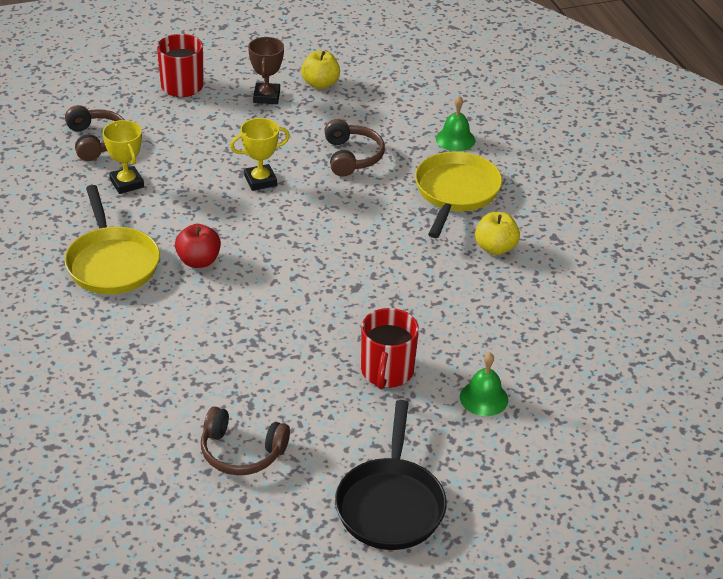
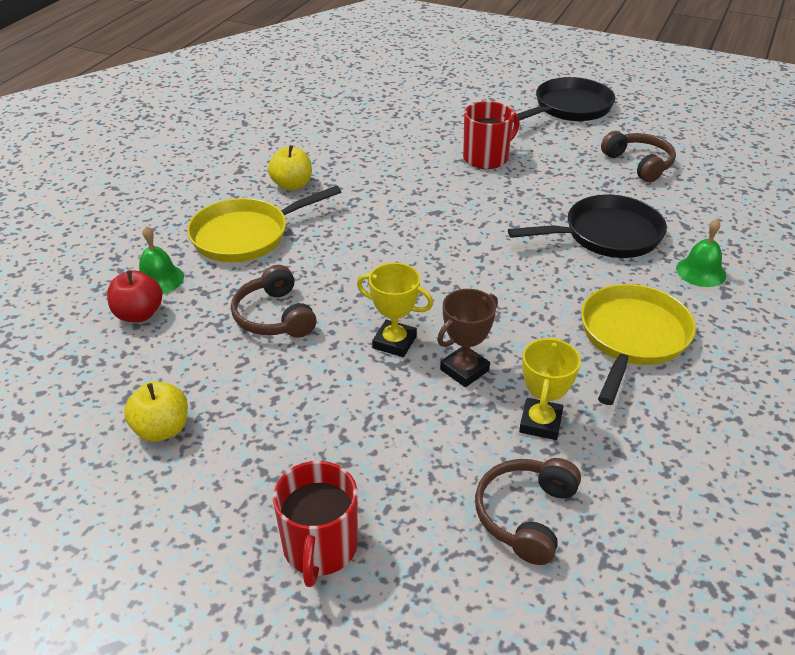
camera: 135 degrees left, 0 degrees up
(198, 261) = (544, 296): red apple -> red apple (139, 314)
(200, 342) = (606, 235): none -> black pan
(266, 97) = (245, 451): brown trophy -> brown trophy (464, 370)
(352, 157) = (274, 316): brown headphones -> brown headphones turned 60 degrees counterclockwise
(484, 398) = (444, 121): green bell -> green bell (701, 271)

